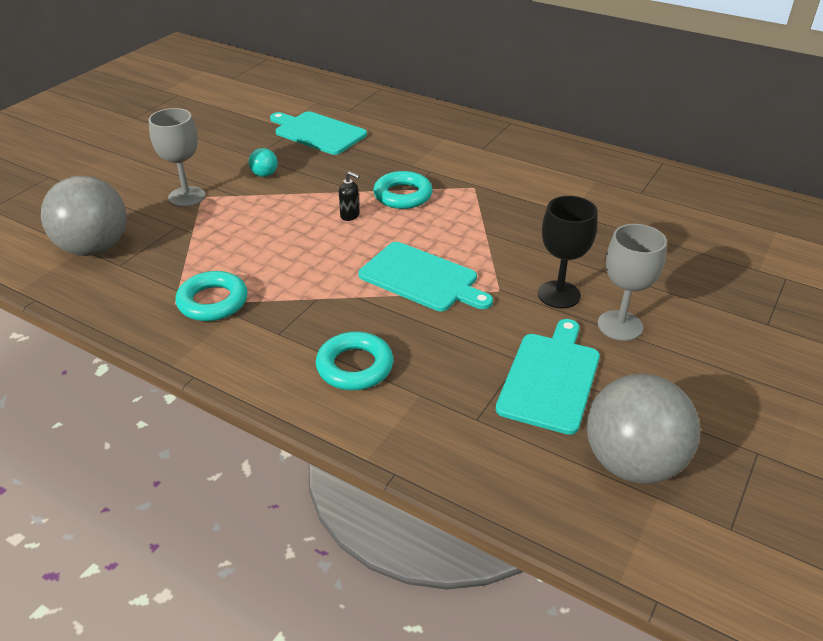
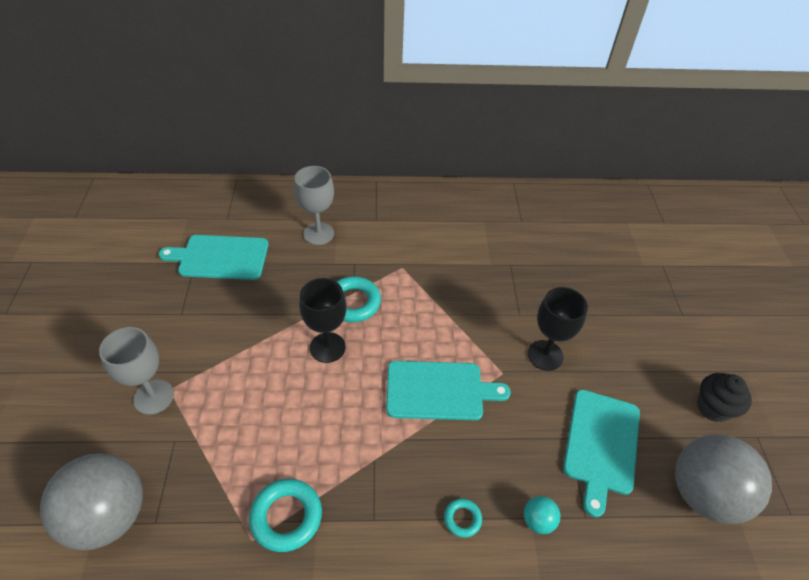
camera: 35 degrees left, 10 degrees up
(264, 175) = (210, 333): turquoise ball -> turquoise ball (538, 520)
(350, 215) = (327, 347): black soap dispenser -> black goblet
(355, 366) = (462, 519): turquoise ring -> turquoise ring, size x0.54
(550, 378) = (601, 444): turquoise cutting board -> turquoise cutting board turned 150 degrees counterclockwise
(620, 325) = (604, 365): grey goblet -> grey goblet (318, 234)
(722, 407) = (713, 408): none -> black cupcake

